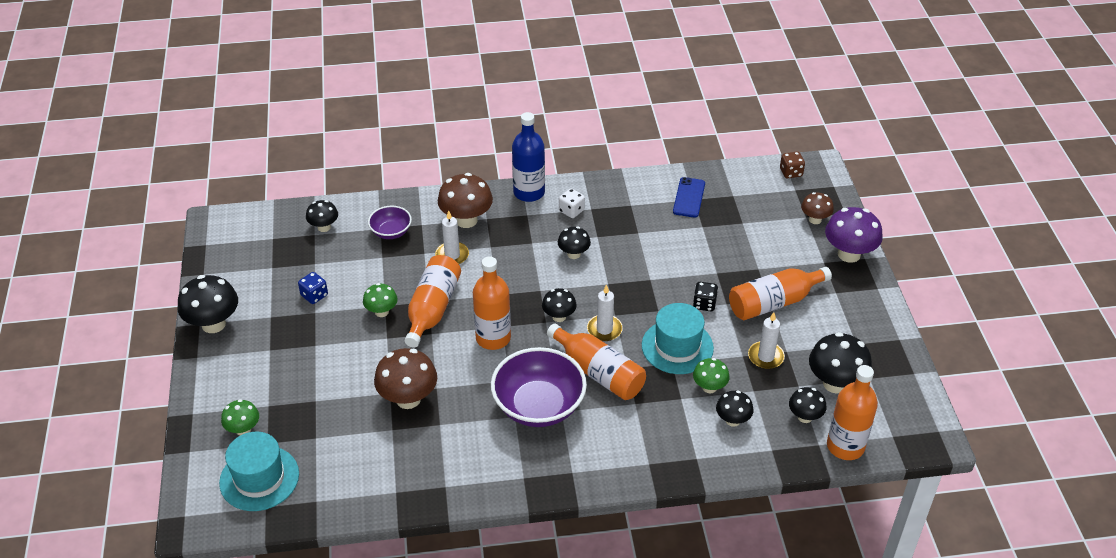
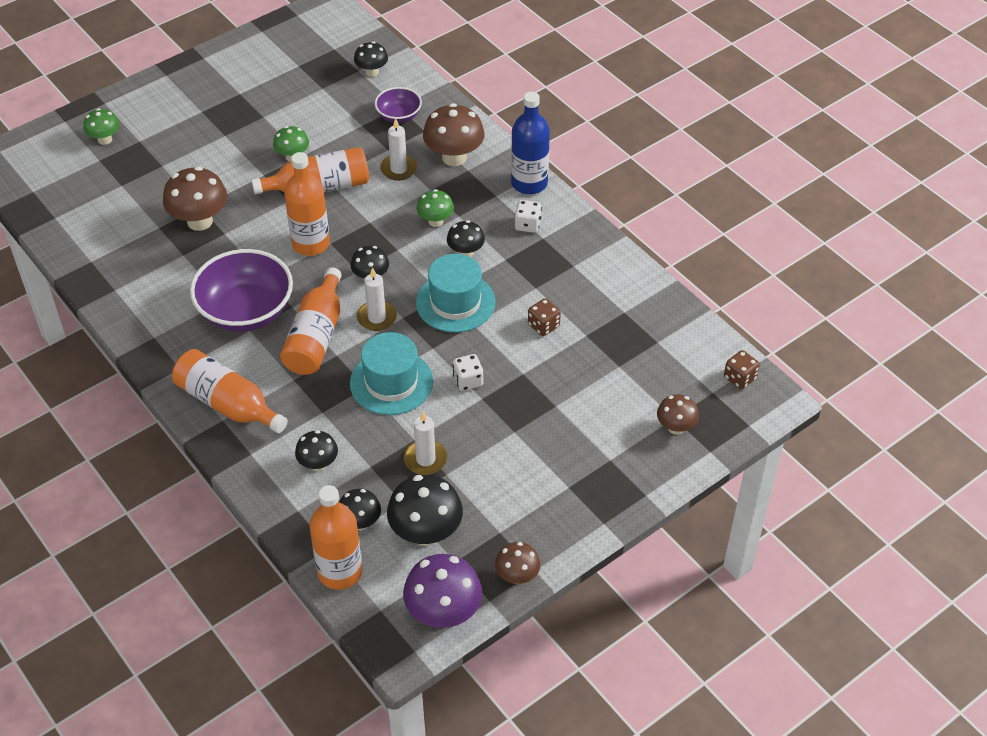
camera: 60 degrees right, 5 degrees up
(213, 324) = (208, 65): black mushroom -> none
(259, 478) = (59, 173): turquoise hat -> turquoise hat (455, 302)
(314, 295) = (283, 107): blue dice -> none
(678, 243) = (543, 325): none -> brown dice
(689, 197) = (623, 307): blue phone -> none
(704, 304) = (468, 381): black dice -> white dice
(709, 387) = (351, 429): green mushroom -> green mushroom (435, 221)
(774, 302) = (512, 438): orange bottle -> orange bottle (228, 404)
(849, 254) = (641, 478): purple mushroom -> purple mushroom (443, 613)
(900, 350) = (517, 576): none -> brown mushroom

